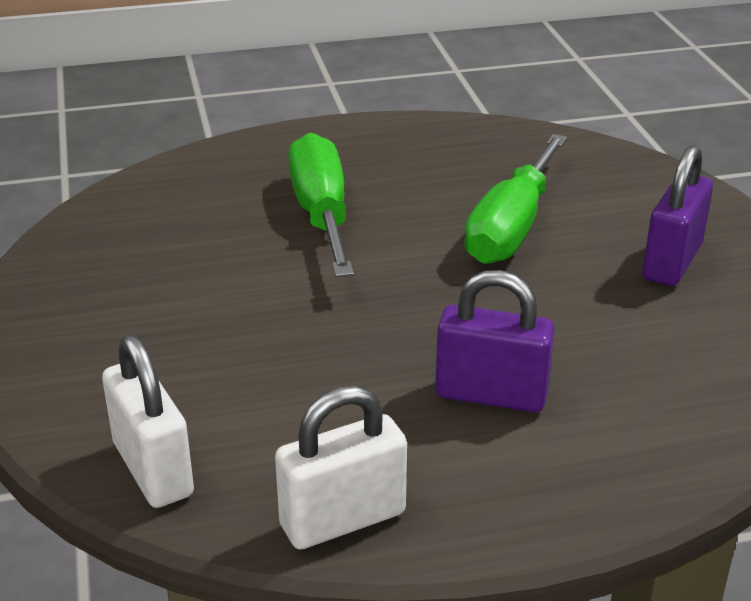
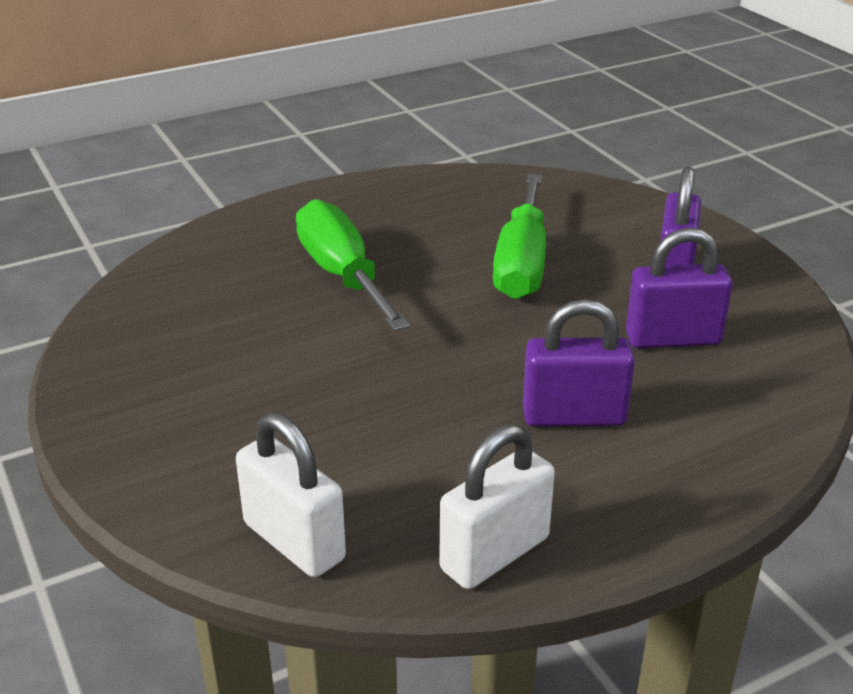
camera: 15 degrees left, 0 degrees up
(637, 331) = (672, 339): none -> purple padlock

